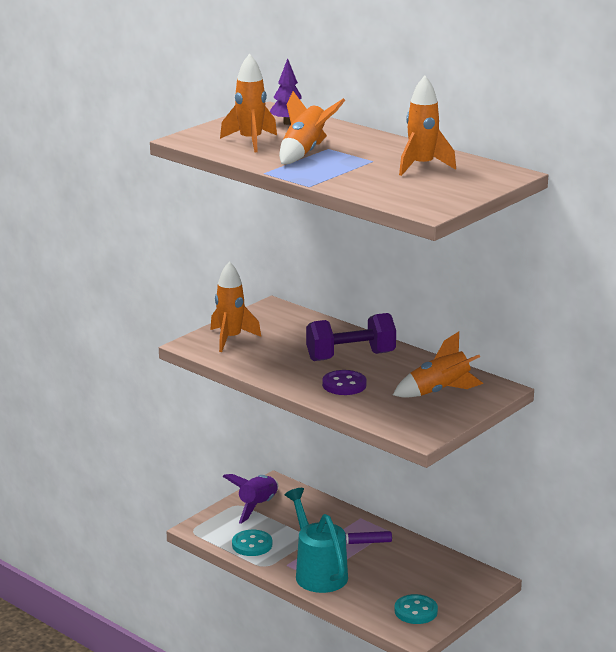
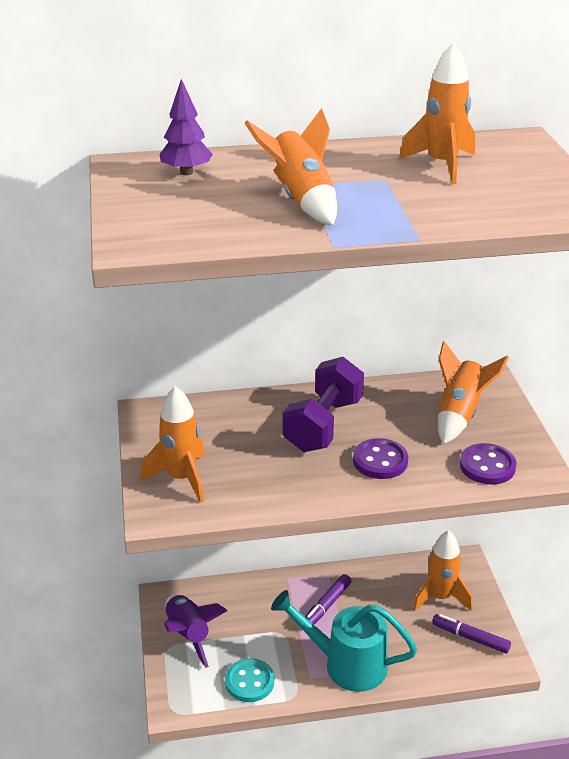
camera: 50 degrees left, 10 degrees up
(250, 141) = (212, 213): orange rocket -> orange rocket (440, 597)
(397, 417) = (487, 466): none -> purple button
(416, 611) = (470, 637): turquoise button -> purple marker

